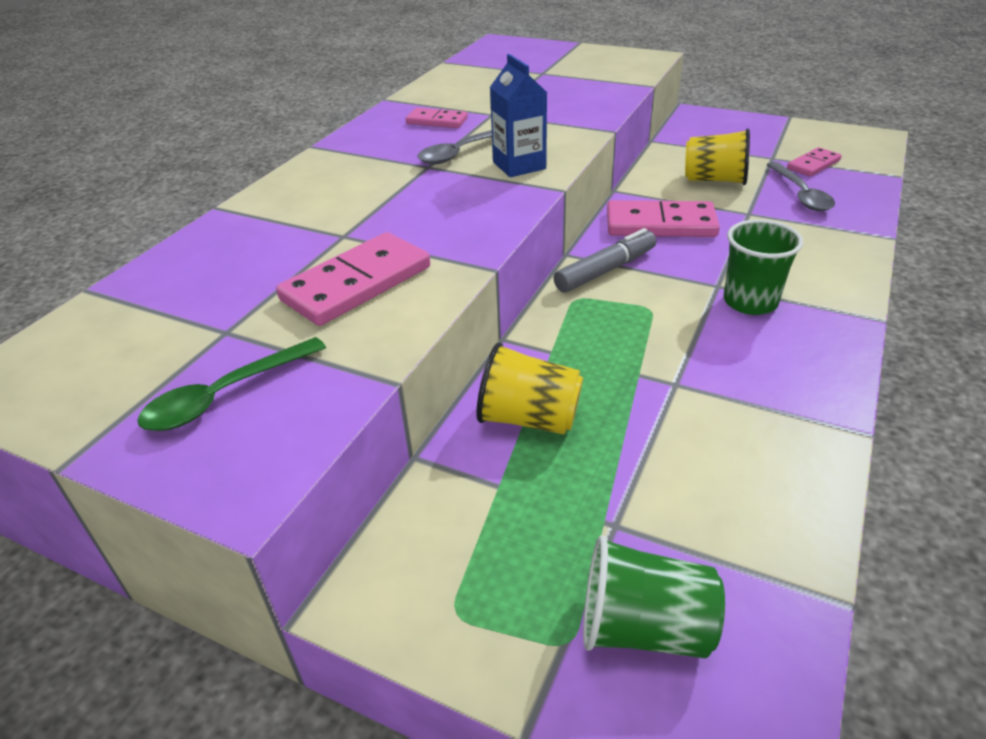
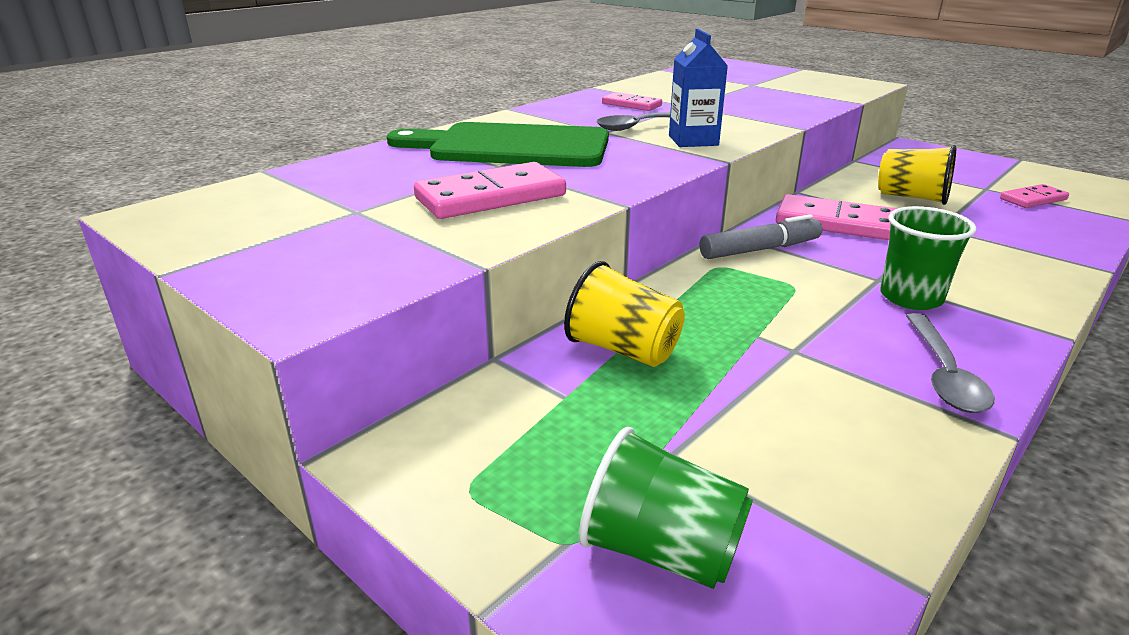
camera: 15 degrees right, 10 degrees down
(225, 396) = (327, 251): green spoon -> none
(343, 205) = (511, 147): none -> green cutting board
(800, 194) = (1008, 221): grey spoon -> grey spoon (944, 375)

